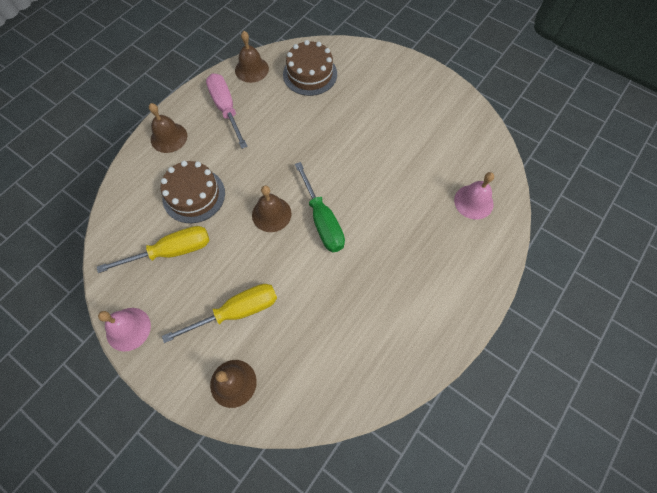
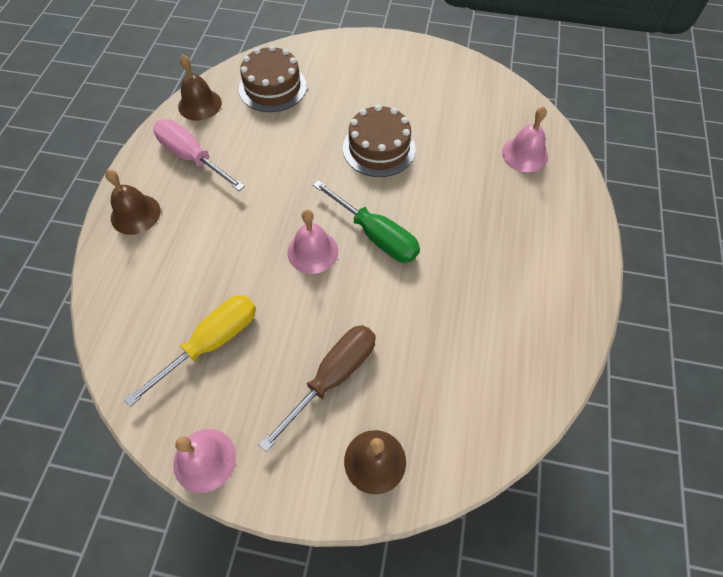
camera: 25 degrees left, 5 degrees down
(194, 195) = (204, 267): brown cake -> brown cake (379, 148)
(238, 311) = (334, 376): yellow screwdriver -> brown screwdriver
(271, 214) = (312, 251): brown bell -> pink bell

